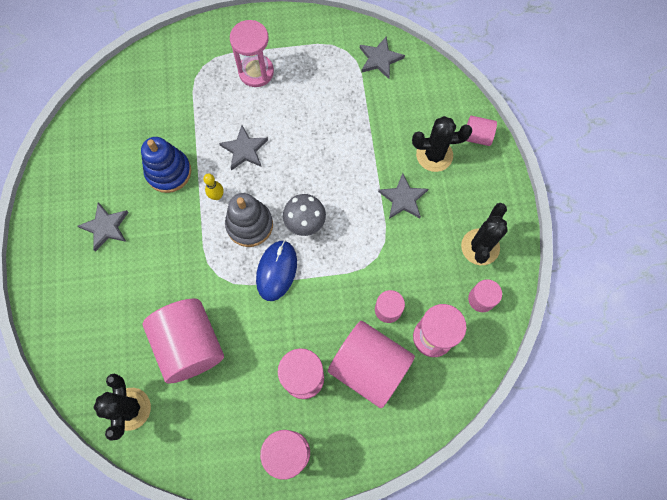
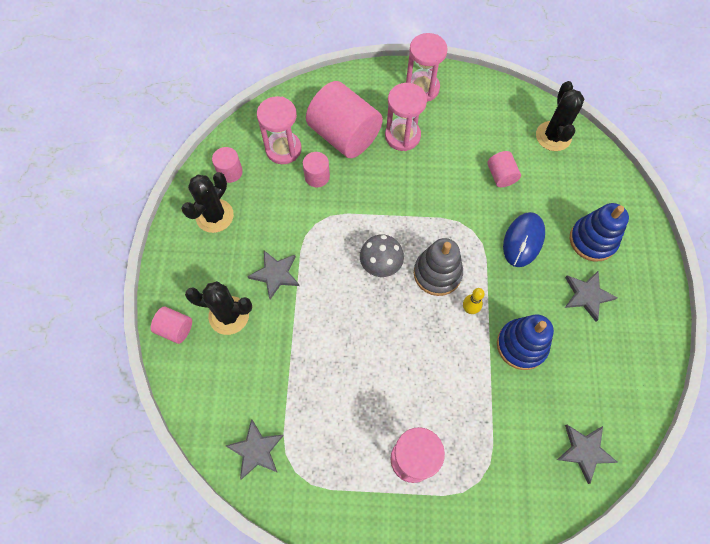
camera: 170 degrees left, 5 degrees down
(95, 285) = (592, 240): none -> blue stacking toy
(190, 345) = (501, 176): pink cylinder -> pink cylinder, size x0.47
(244, 150) = (435, 357): grey star -> grey star (584, 451)
(276, 271) = (415, 225): blue mouse -> blue mouse (523, 240)

